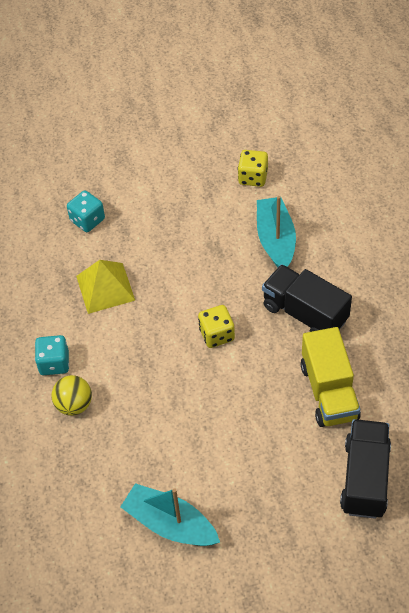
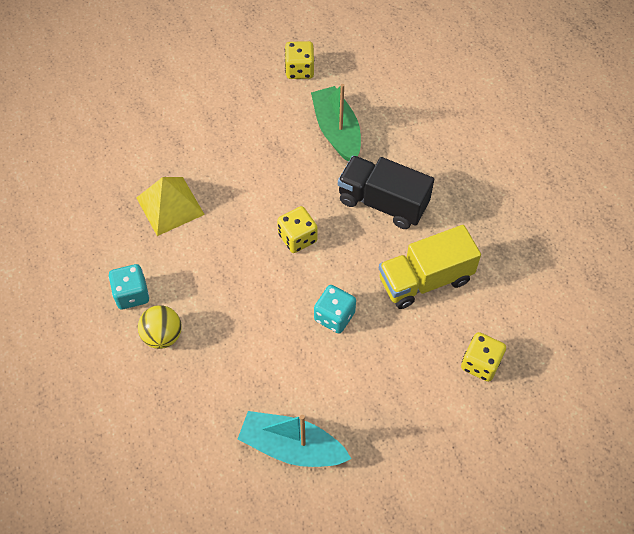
camera: 15 degrees left, 5 degrees up
(87, 220) = (136, 137): turquoise dice -> turquoise dice (334, 316)
(275, 240) = (337, 131): turquoise boat -> green boat
(329, 392) = (425, 280): yellow truck -> yellow truck turned 90 degrees clockwise
(364, 478) = (480, 364): black truck -> yellow dice

